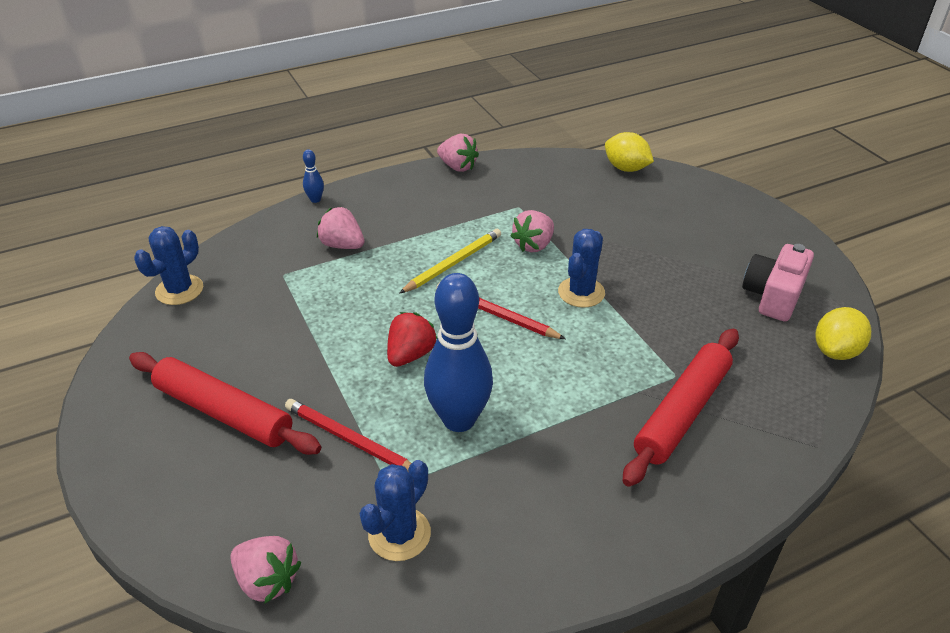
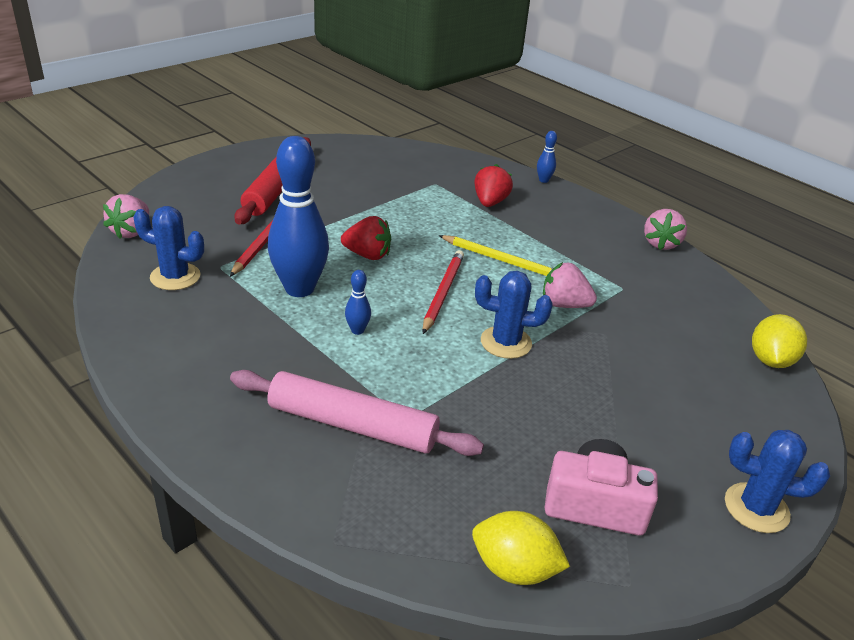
camera: 70 degrees right, 5 degrees down
(179, 290) = (393, 149): blue cactus -> blue cactus (756, 508)
(342, 245) = (490, 202): pink strawberry -> red strawberry
(544, 385) = (357, 330): none -> blue bowling pin
(682, 412) = (352, 425): red rolling pin -> pink rolling pin

